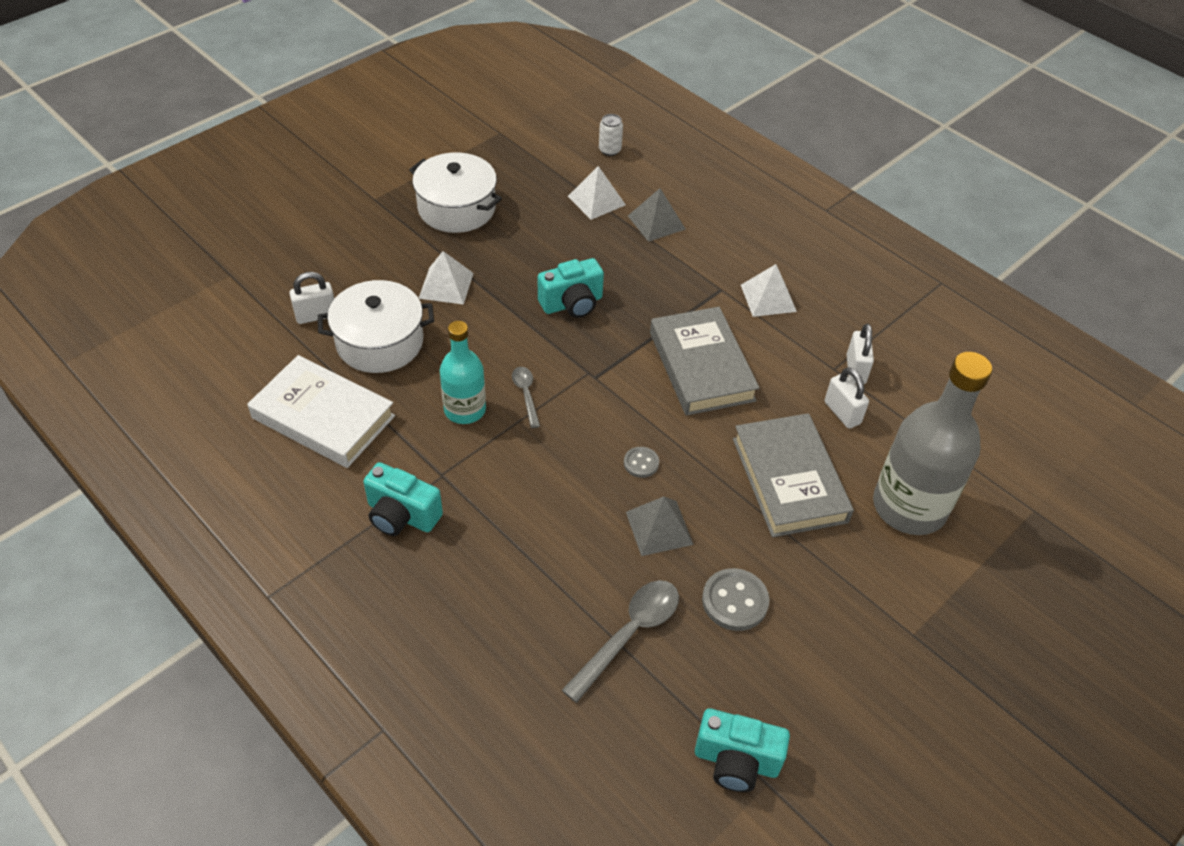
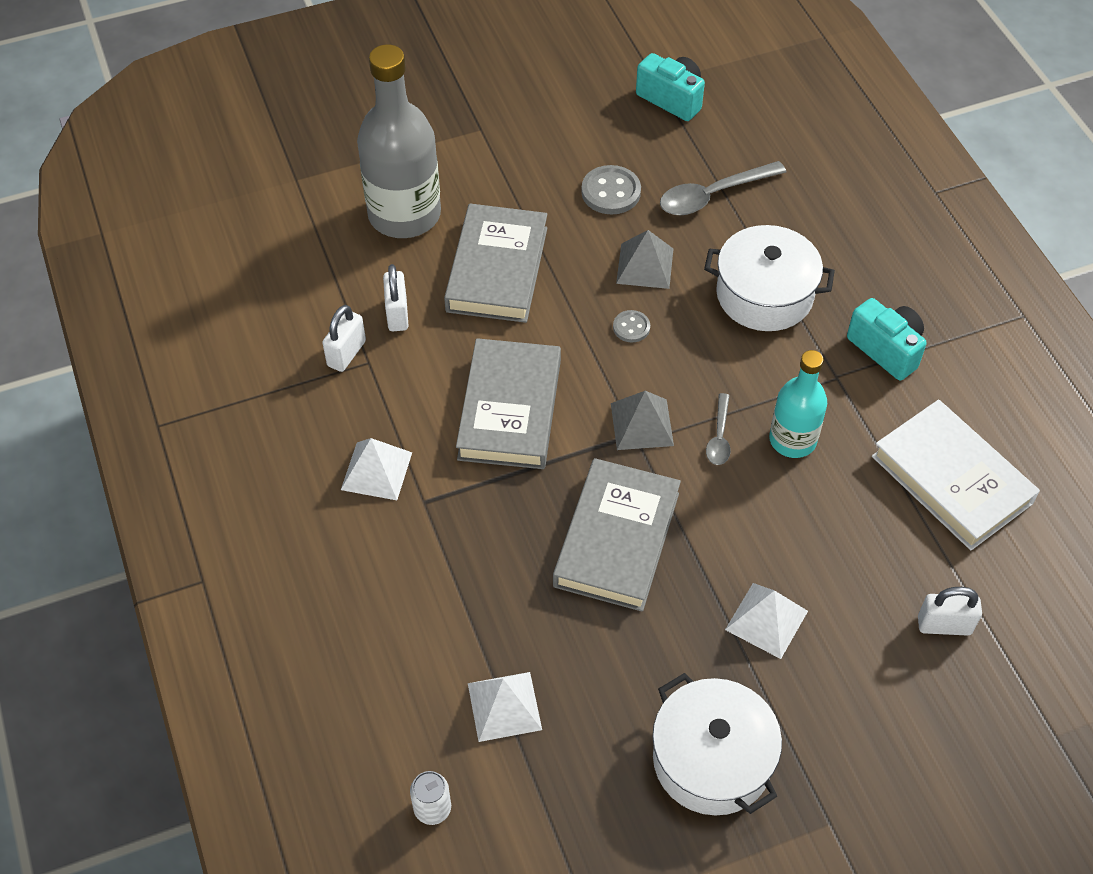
camera: 155 degrees left, 5 degrees up
(380, 342) = (870, 559): white pot -> white pot (764, 294)
(572, 303) = (617, 539): turquoise camera -> grey book
(656, 222) = (443, 636): grey pyramid -> grey pyramid (642, 424)

